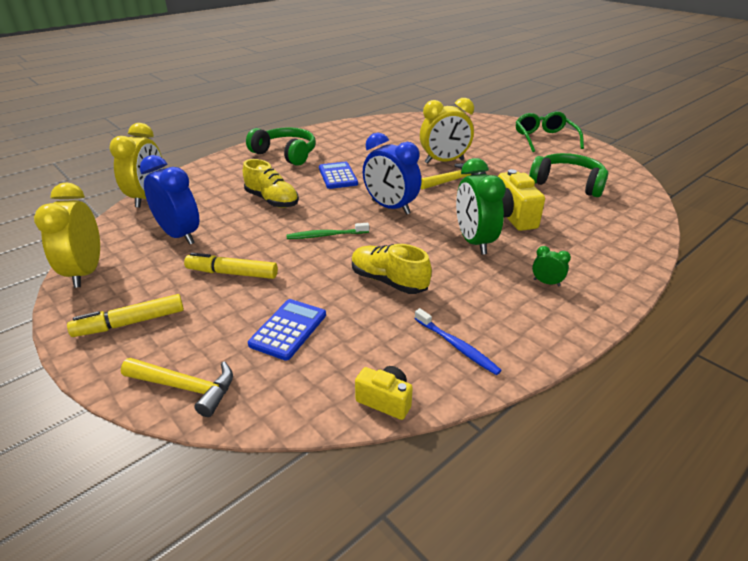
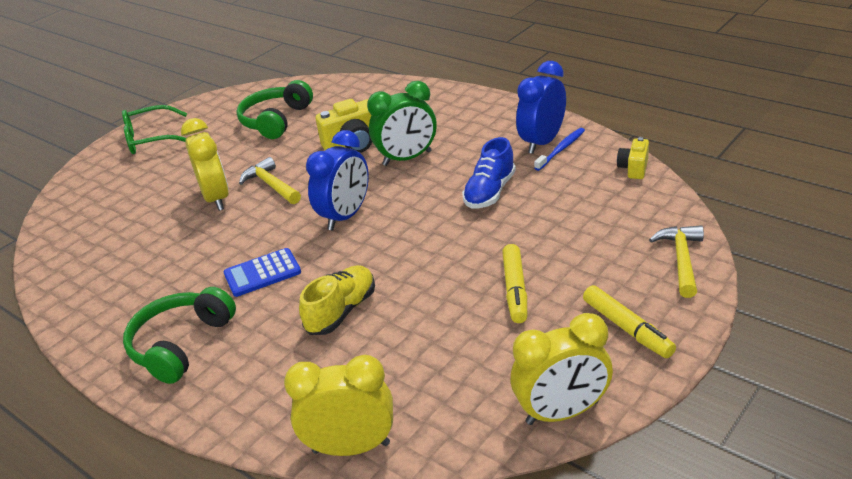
camera: 95 degrees left, 0 degrees up
(179, 235) = (451, 363): blue clock -> blue clock (542, 142)
(288, 329) = (584, 229): blue calculator -> none
(325, 235) = (419, 246): green toothbrush -> none
(388, 281) = (490, 192): yellow shoe -> blue shoe
(546, 282) = (462, 121): green clock -> none

